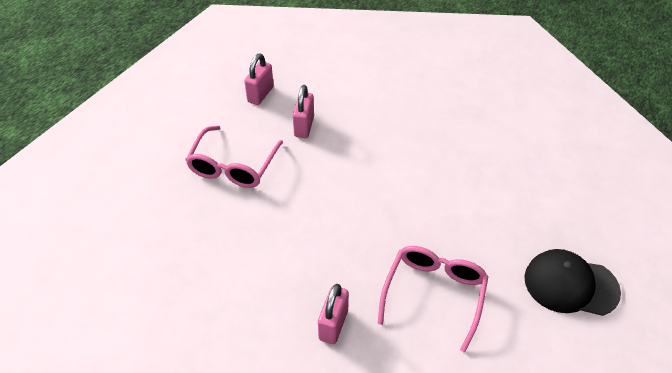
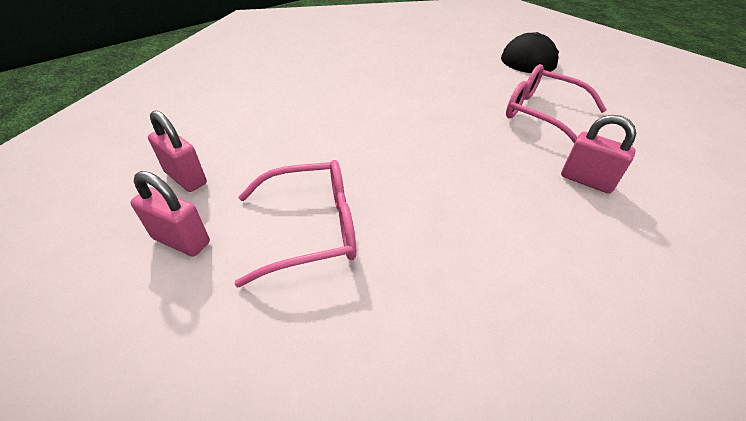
camera: 75 degrees left, 5 degrees down
(233, 166) = (311, 228): pink glasses -> pink glasses turned 45 degrees counterclockwise
(304, 126) = (278, 150): pink padlock -> pink padlock (181, 240)

